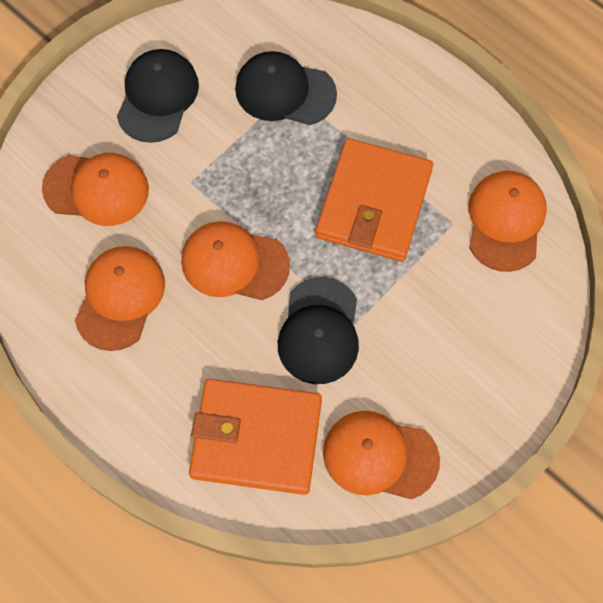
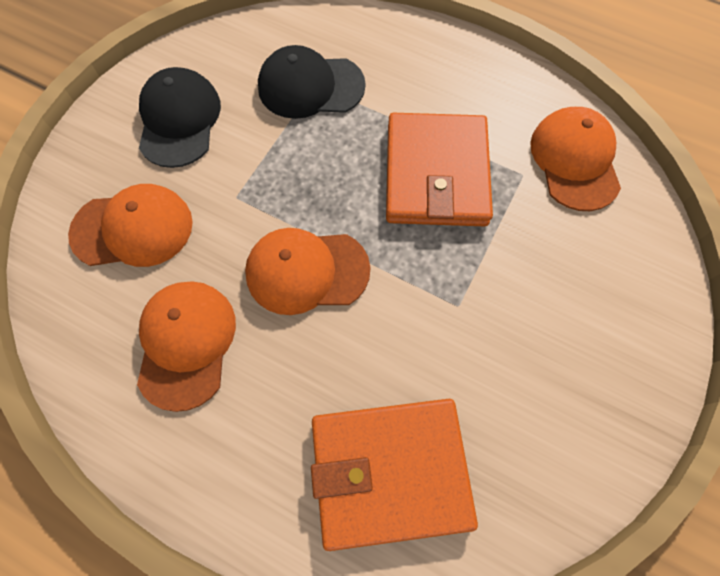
camera: 15 degrees left, 0 degrees up
(319, 331) = (423, 323): black cap -> none
(380, 456) = (539, 453): orange cap -> none

